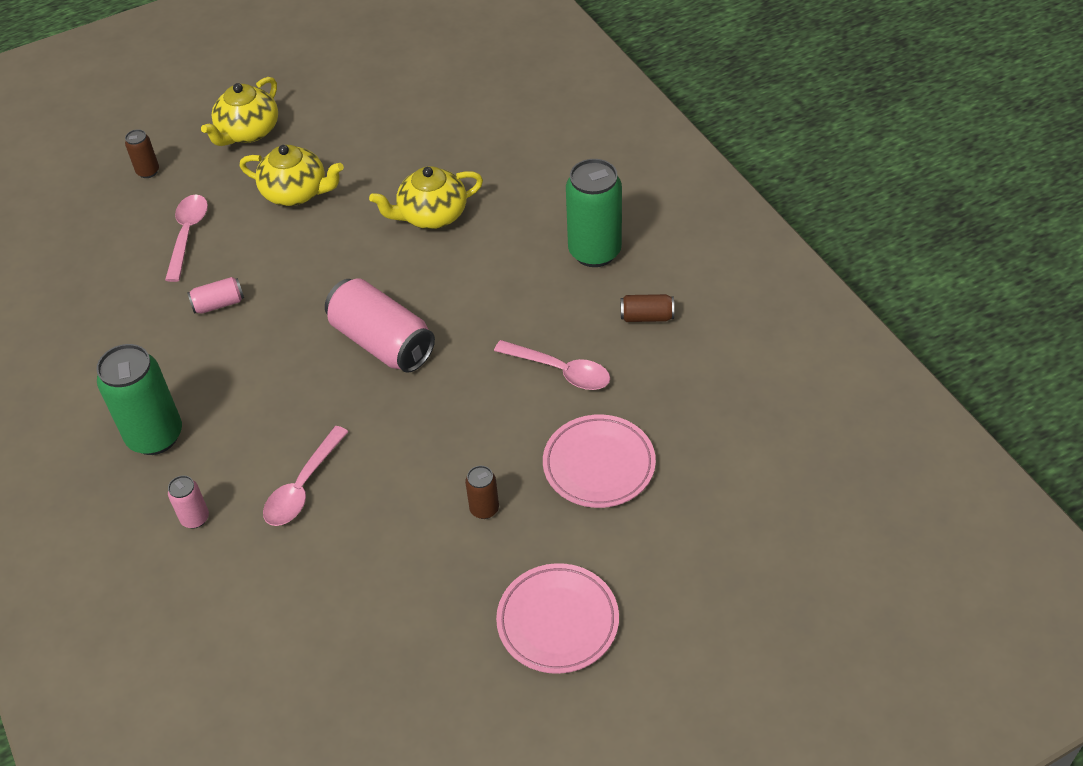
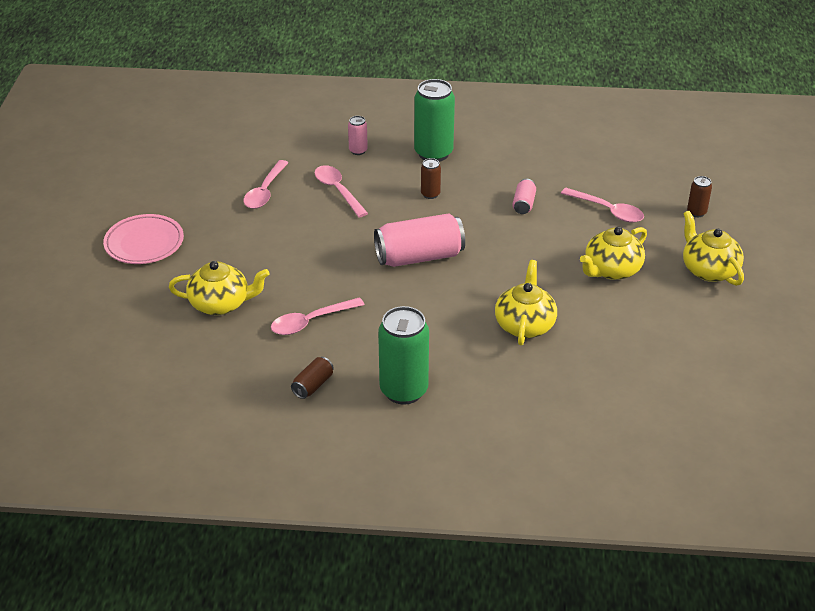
camera: 120 degrees right, 10 degrees down
(355, 563) = (265, 191): none -> pink spoon
(484, 509) = (245, 247): brown can -> brown can (430, 194)
(599, 465) = (221, 304): pink plate -> yellow teapot

